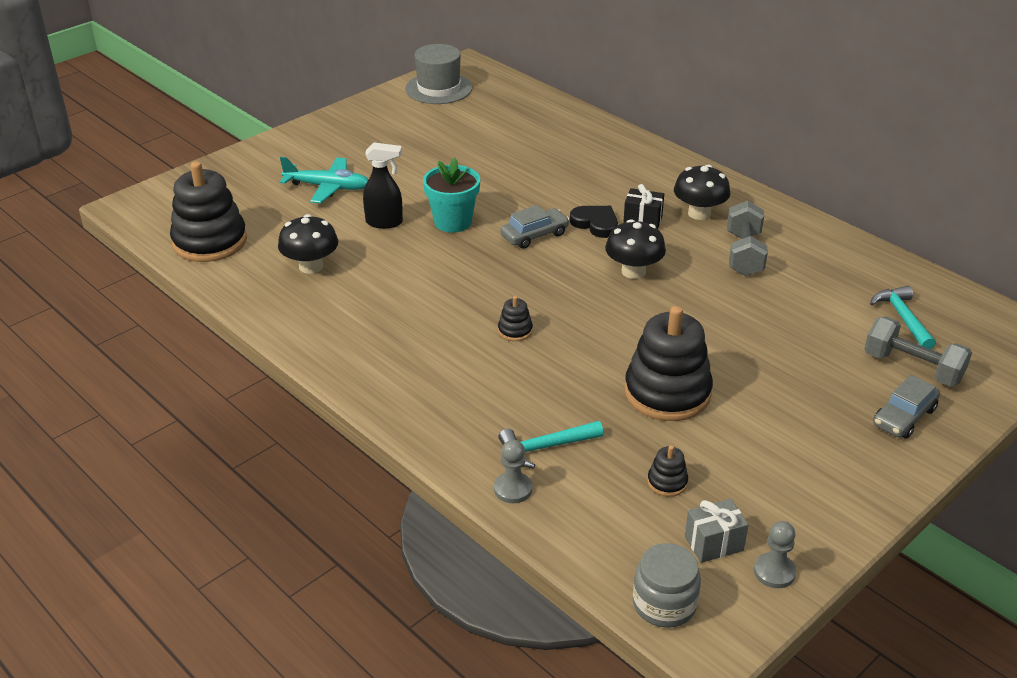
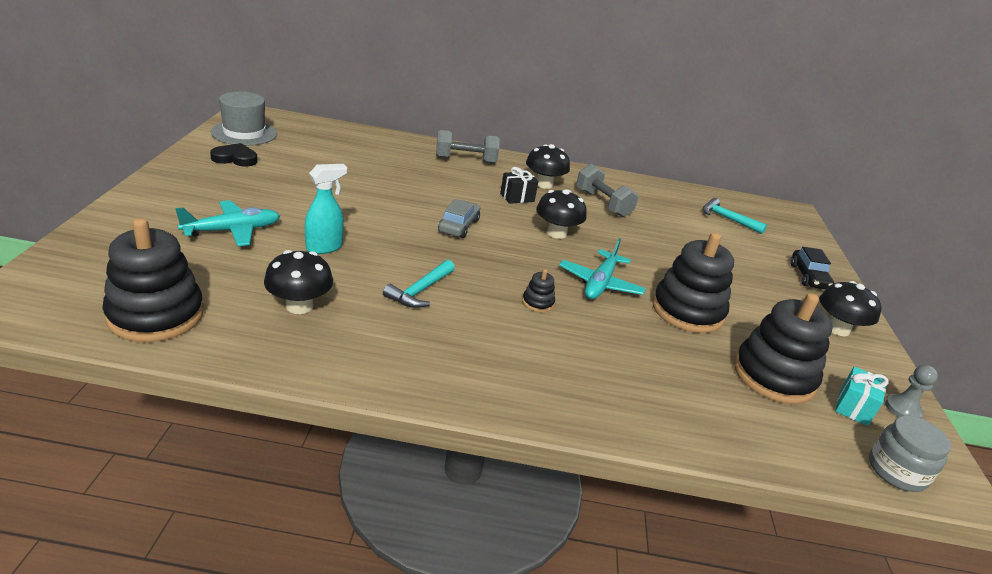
camera: 45 degrees left, 5 degrees down
(385, 222) = (324, 247): black spray bottle -> turquoise spray bottle
(453, 222) = (383, 232): turquoise flower pot -> none
(513, 489) = (703, 434): grey pawn -> none
(545, 447) = (676, 387): turquoise hammer -> turquoise hammer (420, 291)
(595, 224) = (489, 207): black heart -> black heart (235, 158)
(607, 335) = (600, 284): none -> turquoise plane
(667, 482) = (773, 376): black stacking toy -> black stacking toy, size x2.34
(713, 543) = (853, 407): grey gift -> turquoise gift
(837, 478) = (837, 329): none -> black mushroom
(904, 417) = (808, 277): grey car -> black car
(912, 368) = (771, 246): grey dumbbell -> grey dumbbell (465, 160)

